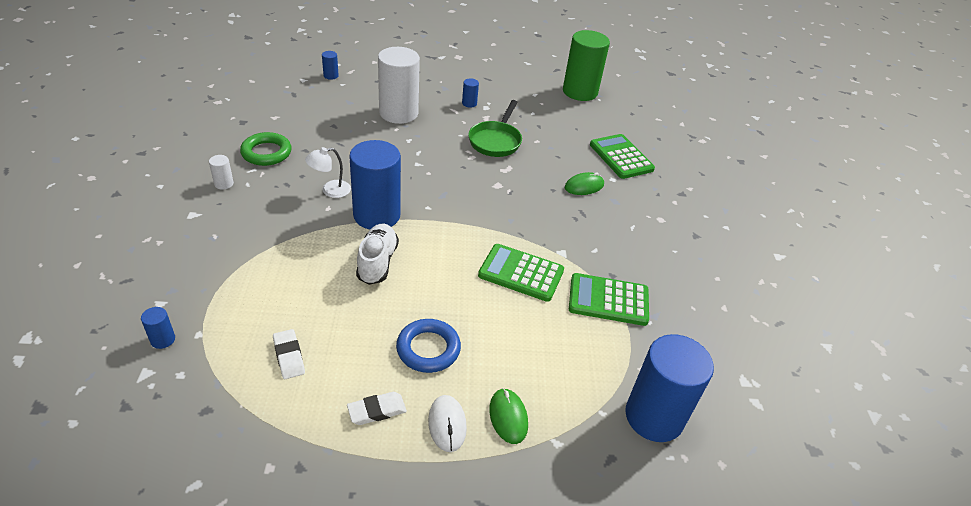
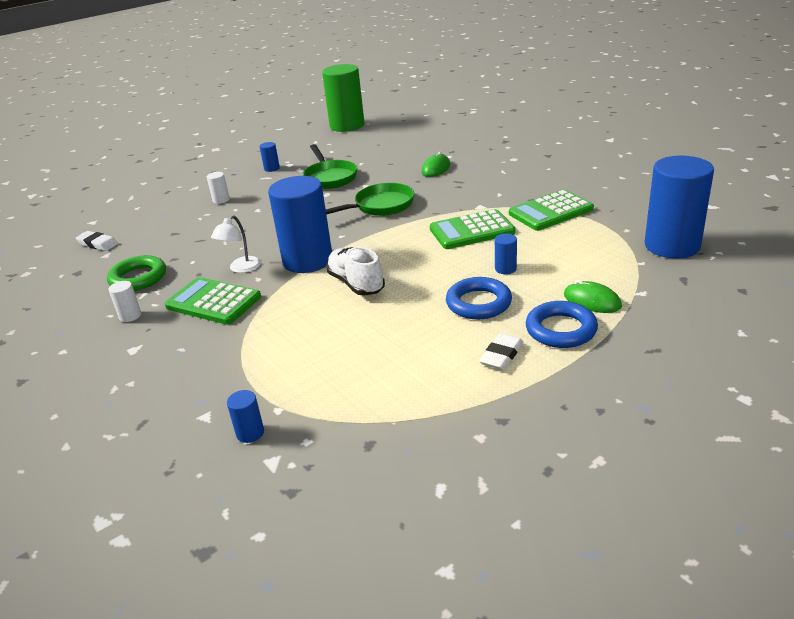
camera: 30 degrees left, 10 degrees down
(289, 356) = (381, 372): white eraser -> white eraser (97, 244)
(331, 76) = (116, 208): blue cylinder -> blue cylinder (505, 269)
(398, 113) = (221, 200): white cylinder -> white cylinder, size x0.40
(447, 424) = (561, 329): white mouse -> blue ring
(491, 197) = (380, 206): none -> green pan
(621, 157) = (435, 143): green calculator -> green calculator (213, 302)

